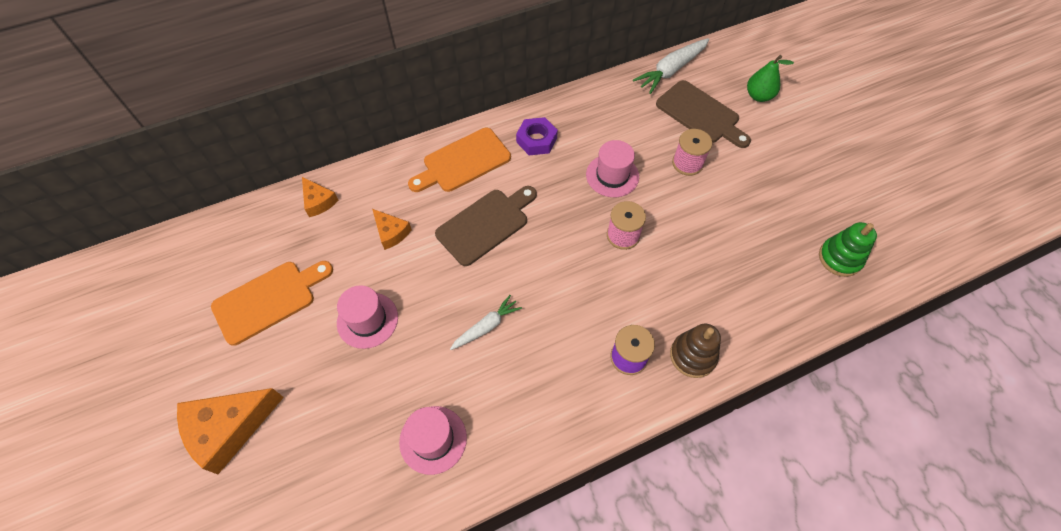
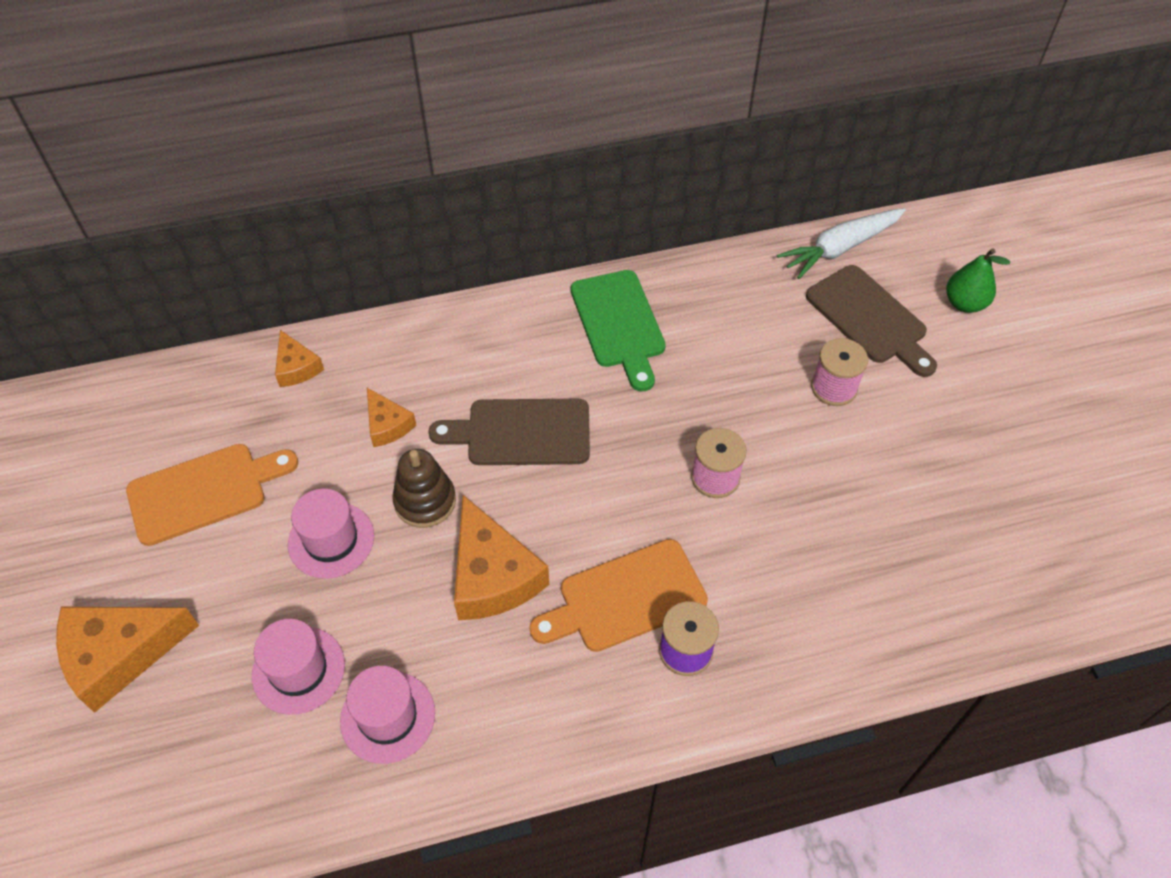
camera: 10 degrees right, 5 degrees down
(463, 162) = (508, 340): orange cutting board -> orange cutting board (625, 598)
(485, 224) = (521, 433): brown cutting board -> brown cutting board turned 150 degrees counterclockwise
(486, 326) = (493, 575): white carrot -> orange cheese
(536, 140) = (619, 324): purple nut -> green cutting board
(612, 175) = (718, 390): pink hat -> pink hat (298, 670)
(693, 356) = (779, 664): brown stacking toy -> brown stacking toy (425, 501)
(840, 258) = (1033, 559): green stacking toy -> none

